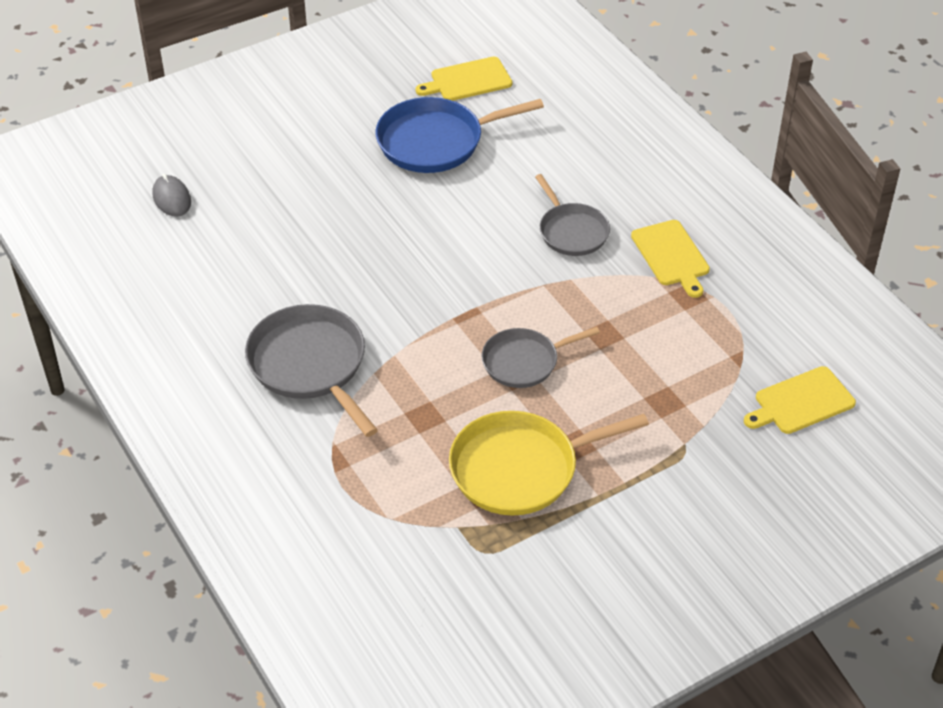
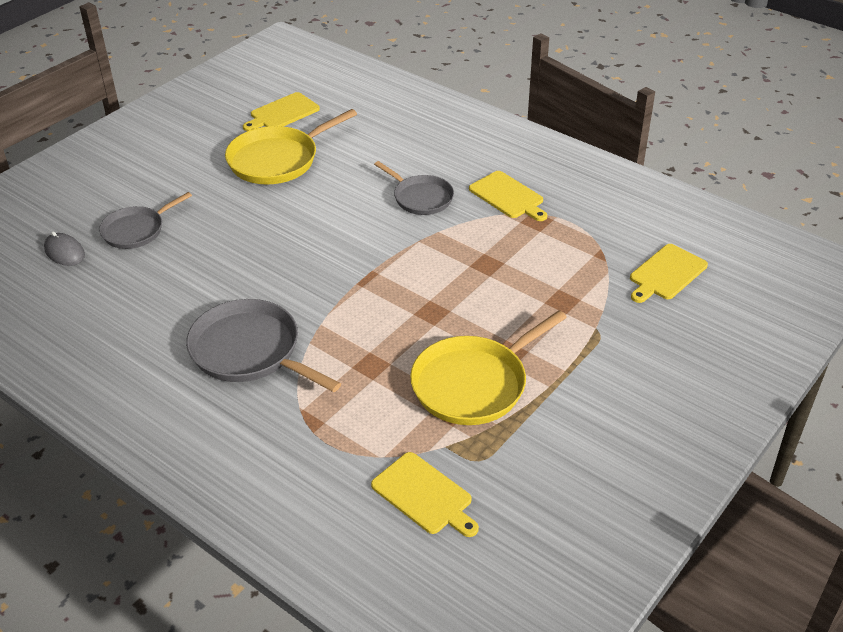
camera: 20 degrees left, 5 degrees down
(412, 571) = (424, 495): none -> yellow cutting board
(435, 141) = (277, 160): blue pan -> yellow pan
(524, 362) = (433, 301): grey pan -> grey pan (136, 230)

